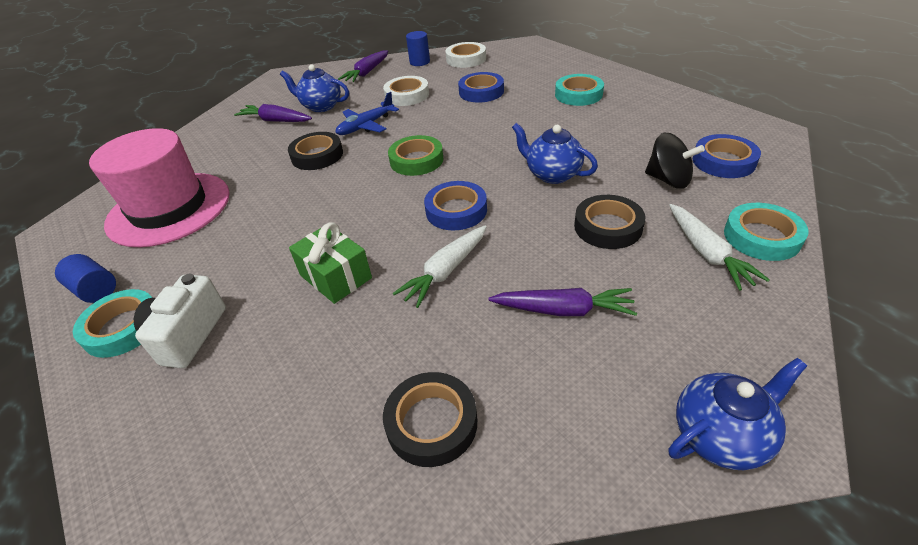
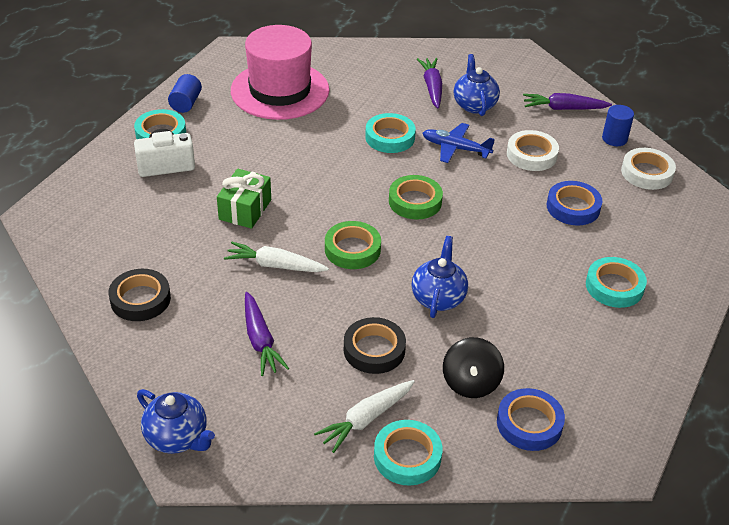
camera: 60 degrees right, 0 degrees up
(317, 155) = (390, 137): black tape -> turquoise tape
(456, 210) = (352, 249): blue tape -> green tape

